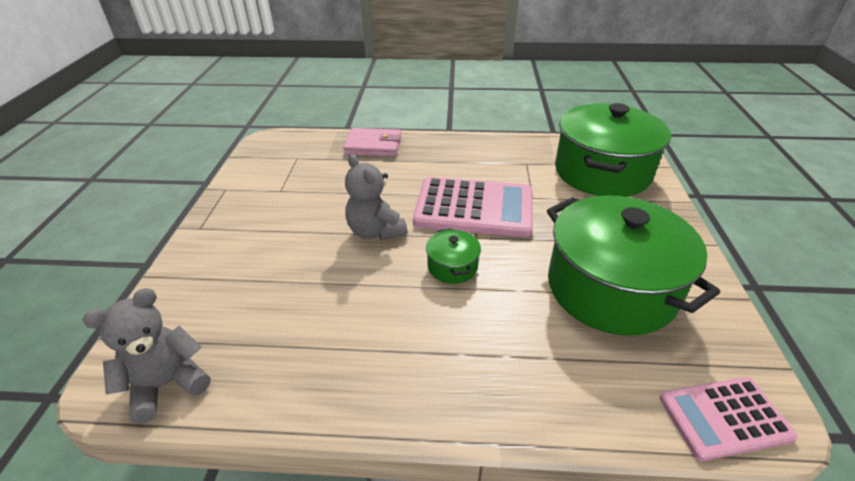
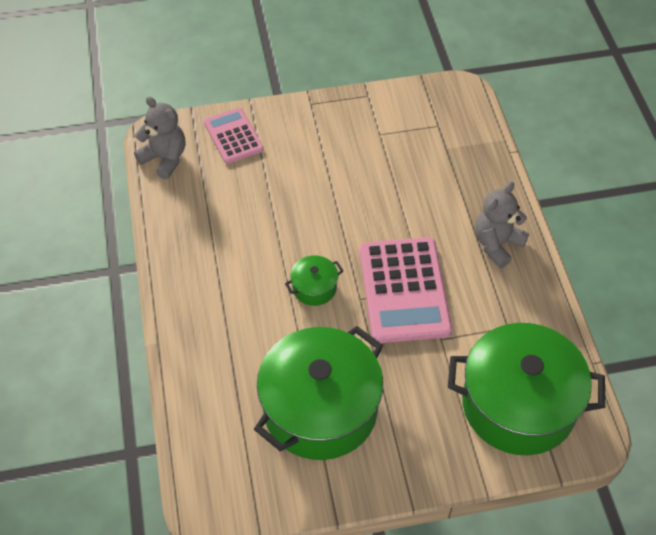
camera: 75 degrees right, 15 degrees up
(373, 146) = (487, 180): pink wallet -> none
(375, 231) = (344, 222): grey teddy bear -> grey teddy bear (497, 244)
(724, 418) = (203, 479): pink calculator -> pink calculator (233, 136)

